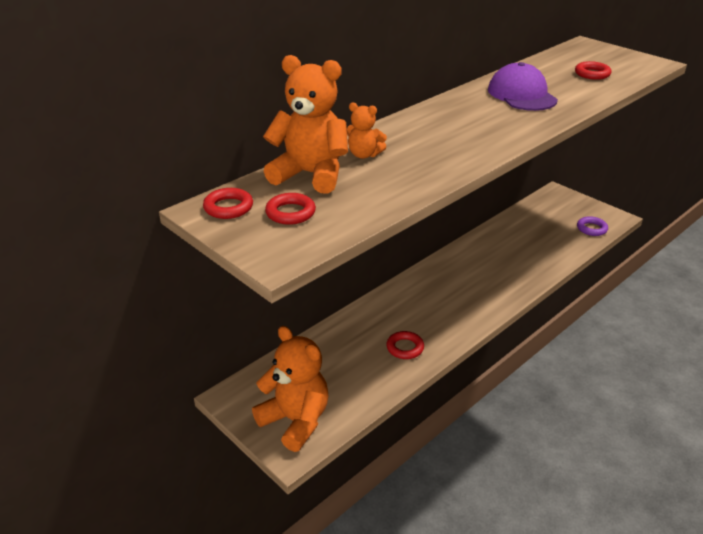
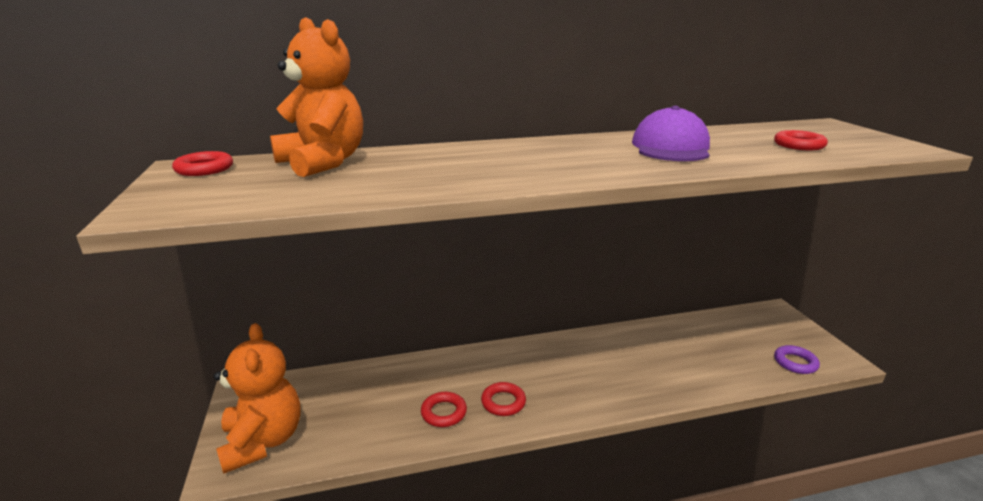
camera: 30 degrees right, 10 degrees down
(290, 213) = (240, 183): red ring -> red ring (503, 402)
(364, 155) = (403, 159): orange teddy bear -> none

